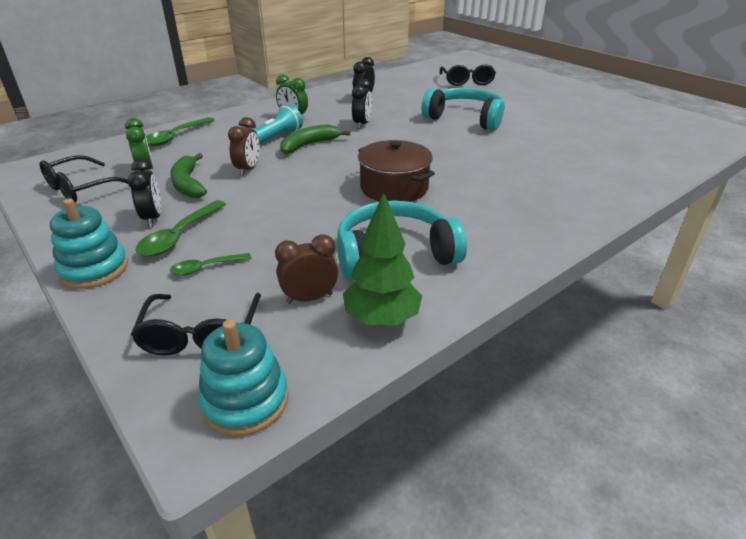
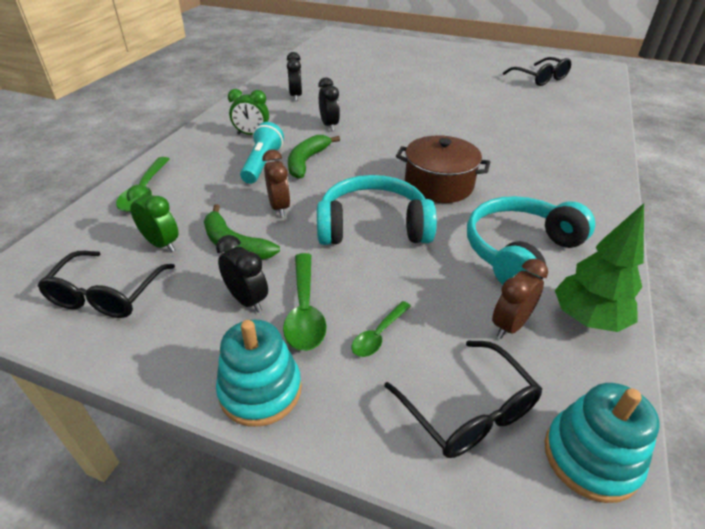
camera: 30 degrees left, 5 degrees up
(465, 118) = (411, 98): turquoise headphones -> turquoise headphones (373, 226)
(467, 82) = (368, 60): black glasses -> black glasses (540, 78)

